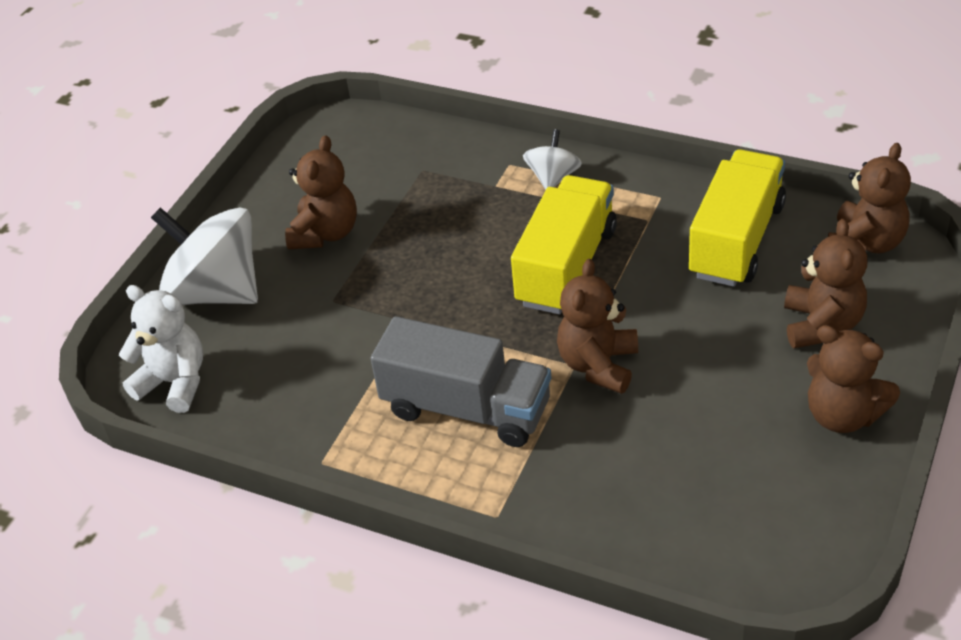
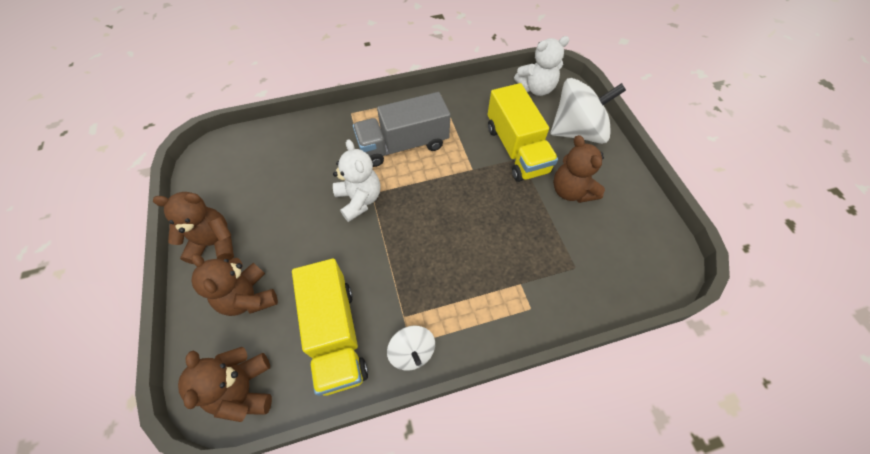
camera: 135 degrees right, 15 degrees up
(553, 178) = (492, 314): white spinning top -> white spinning top (412, 352)
(566, 267) = (424, 249): yellow truck -> yellow truck (516, 149)
(598, 365) = (359, 200): brown teddy bear -> white teddy bear

